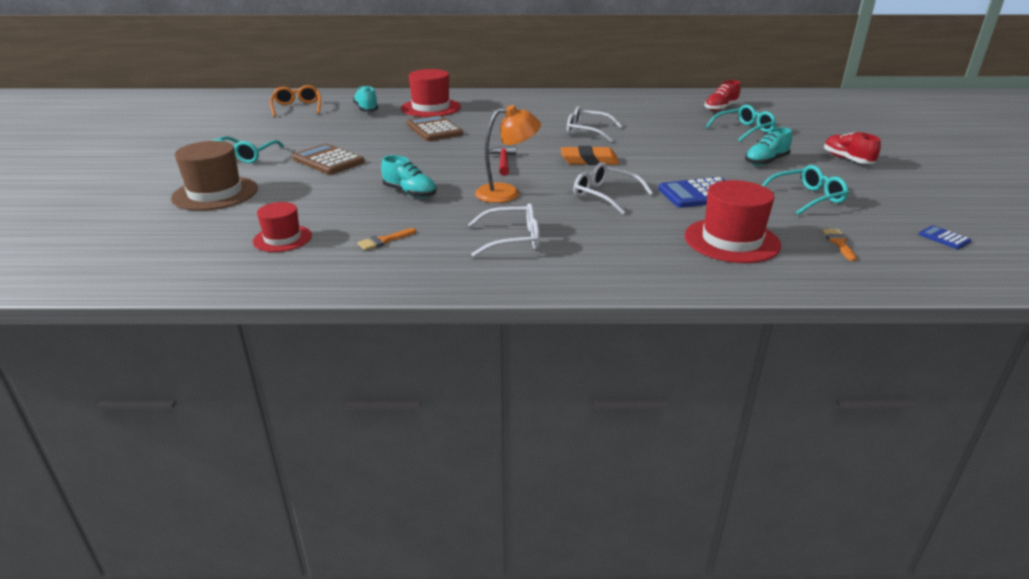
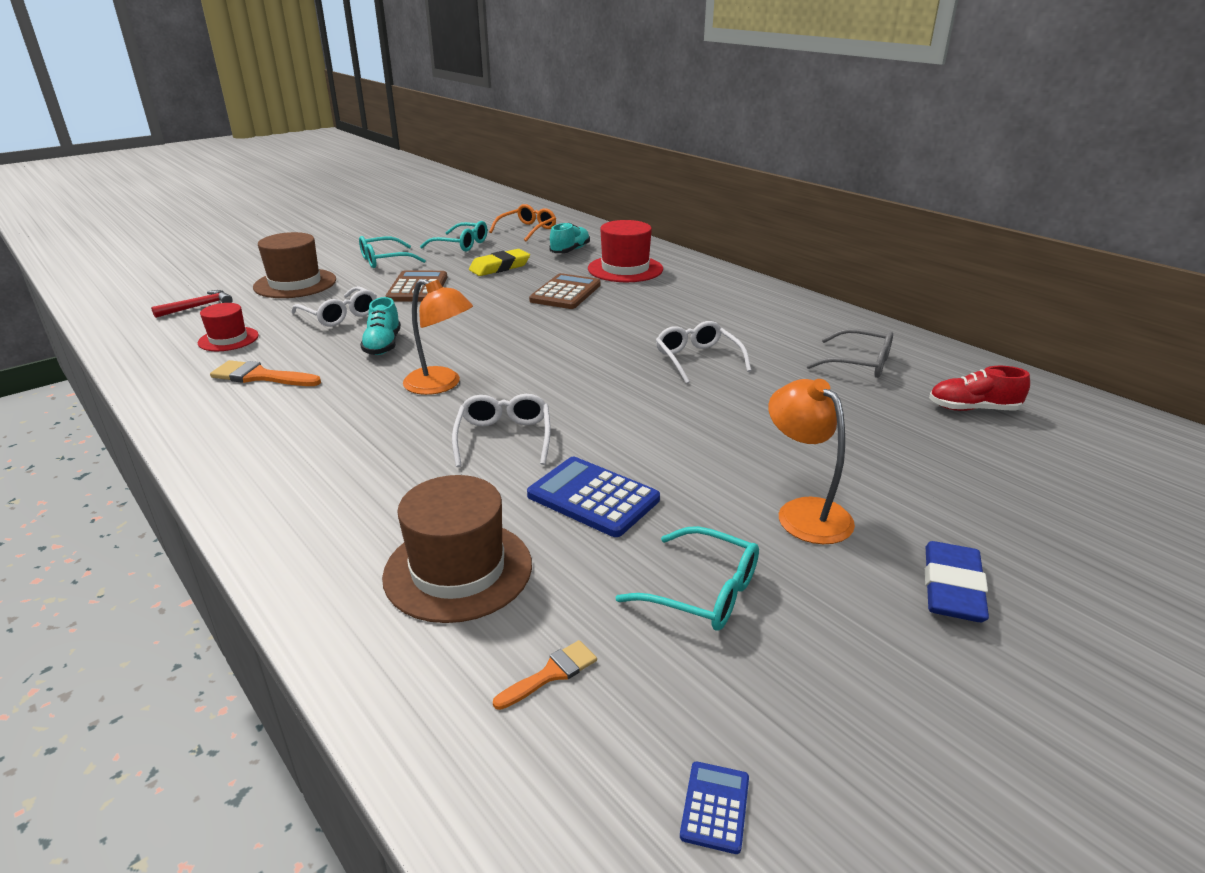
camera: 50 degrees right, 0 degrees up
(348, 132) = (500, 267): none -> yellow eraser
(384, 241) = (260, 376): orange brush -> orange brush, size x1.69
(503, 162) = (525, 353): red hammer -> red hammer (198, 306)
(513, 239) = (320, 431): white glasses -> white glasses (340, 315)
(589, 161) = (601, 393): orange eraser -> none
(648, 108) = (859, 363): none -> grey glasses
(731, 240) = (458, 570): red hat -> brown hat
(744, 130) = (912, 455): turquoise glasses -> turquoise glasses (461, 245)
(766, 162) = (804, 512): turquoise shoe -> orange lamp
(847, 159) = (952, 588): red shoe -> blue eraser

